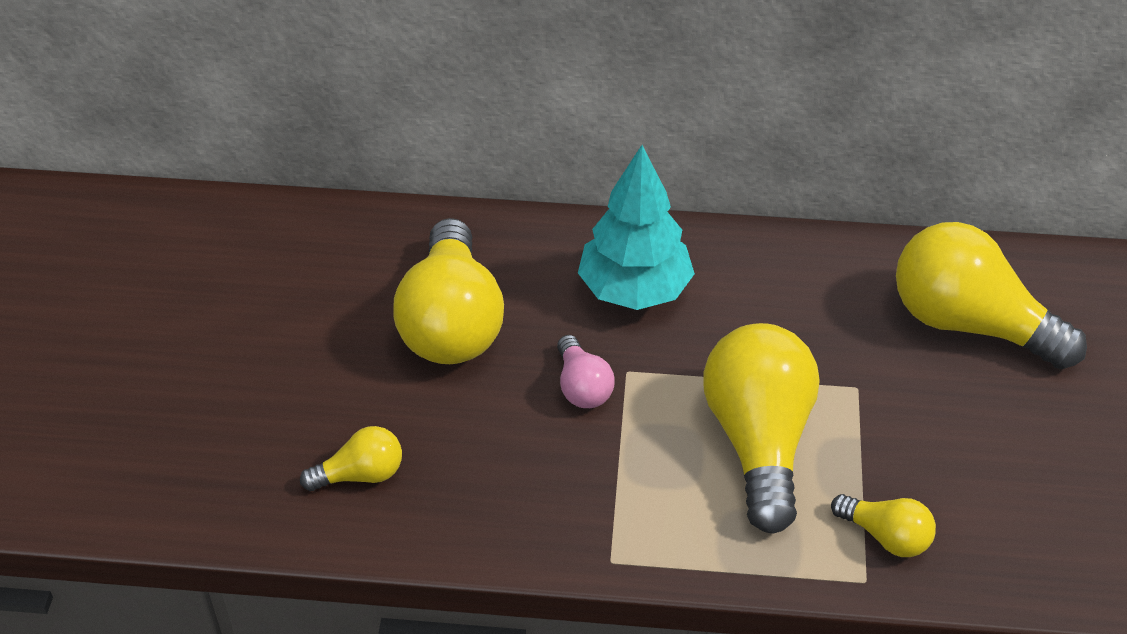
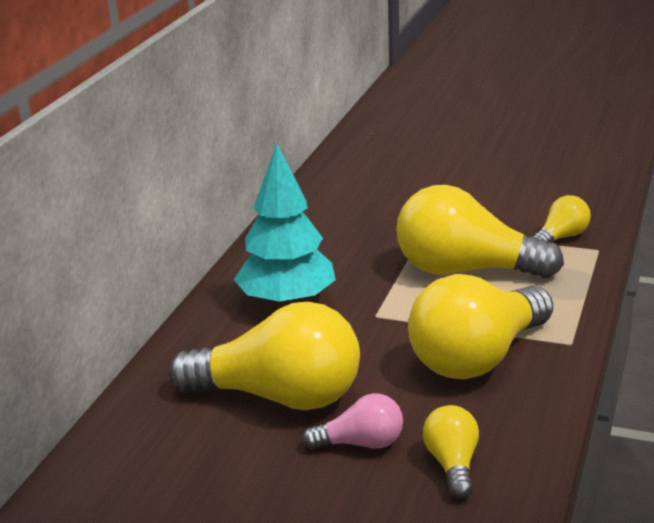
camera: 75 degrees left, 20 degrees down
(582, 387) = (385, 337): pink light bulb -> pink light bulb (361, 444)
(969, 323) = (382, 186): yellow light bulb -> yellow light bulb (477, 358)

